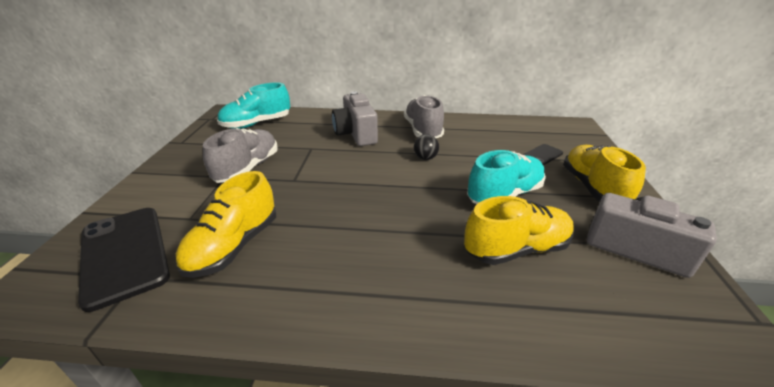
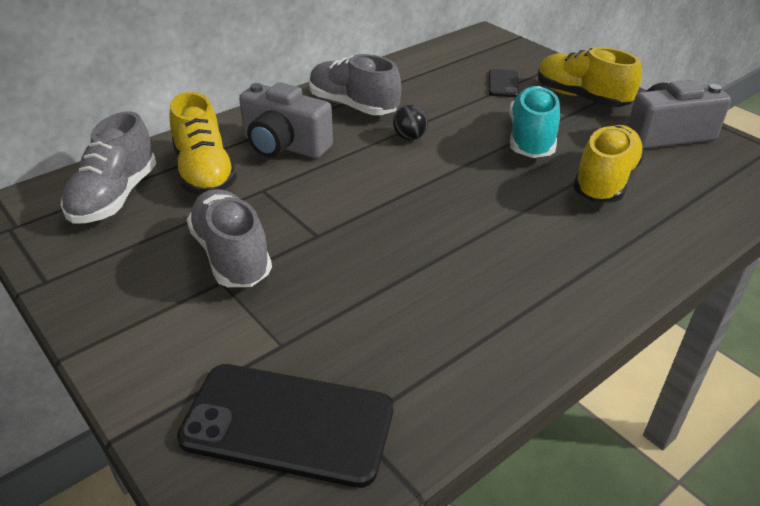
camera: 45 degrees left, 5 degrees up
(234, 246) = (390, 332): yellow shoe -> yellow shoe (204, 173)
(257, 124) = (115, 197): turquoise shoe -> grey shoe

